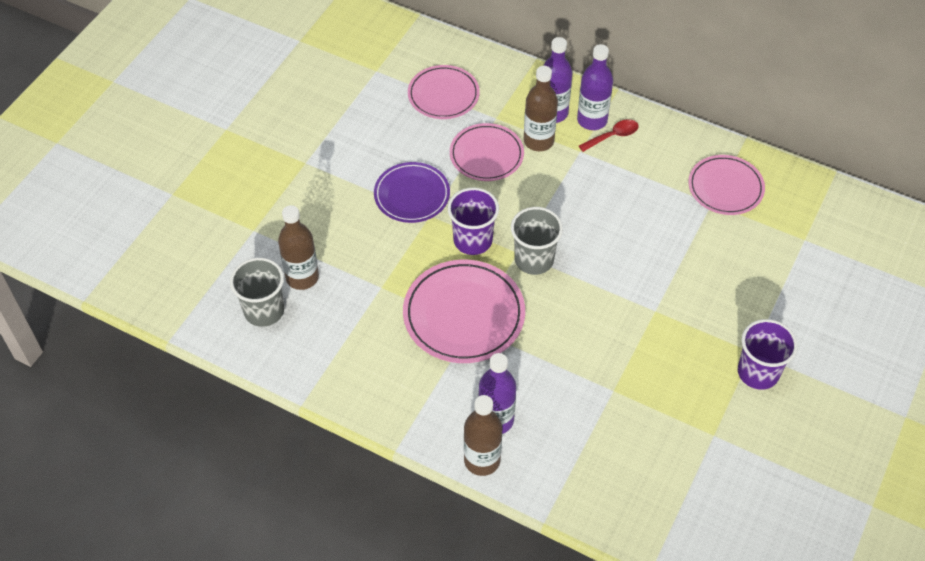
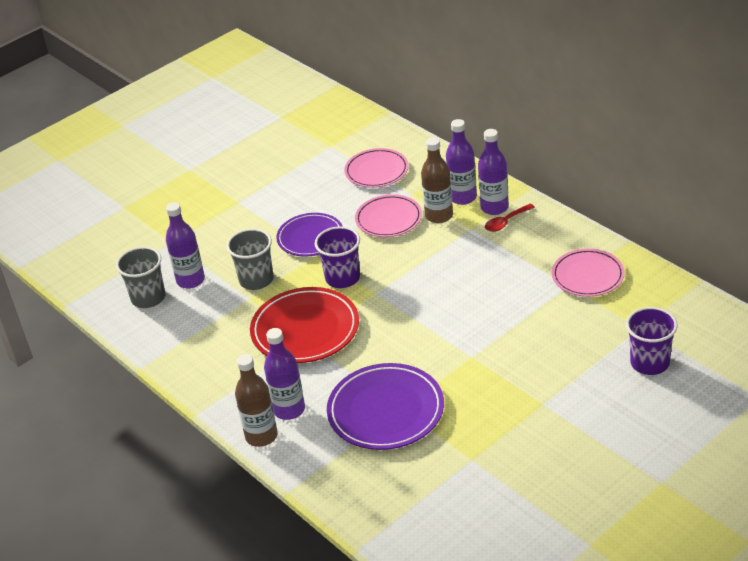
camera: 25 degrees right, 15 degrees down
(302, 277) = (190, 280): brown bottle -> purple bottle
(464, 315) = (305, 329): pink plate -> red plate
(534, 260) = (386, 301): grey cup -> grey cup (256, 280)
(599, 397) = (386, 411): none -> purple plate
(612, 136) = (506, 222): red spoon -> red spoon turned 150 degrees clockwise
(758, 372) = (539, 420): purple cup -> purple cup (649, 363)

